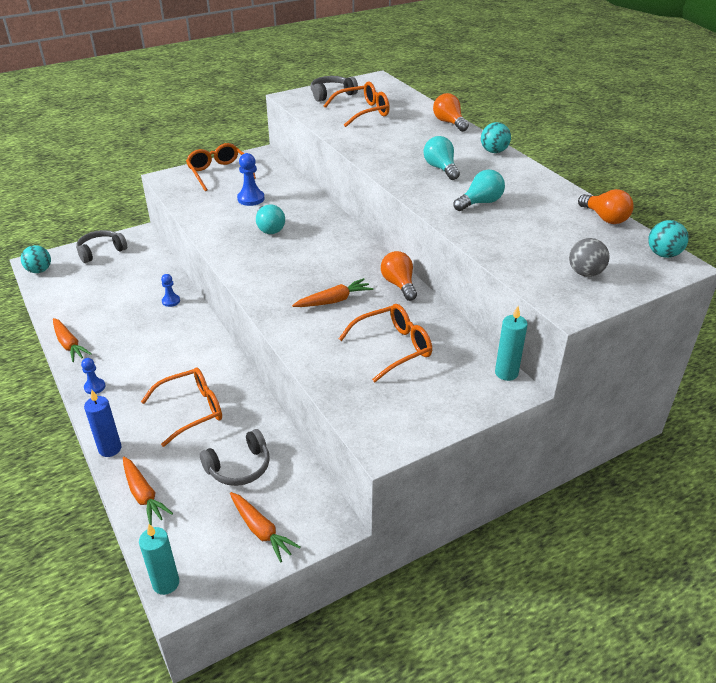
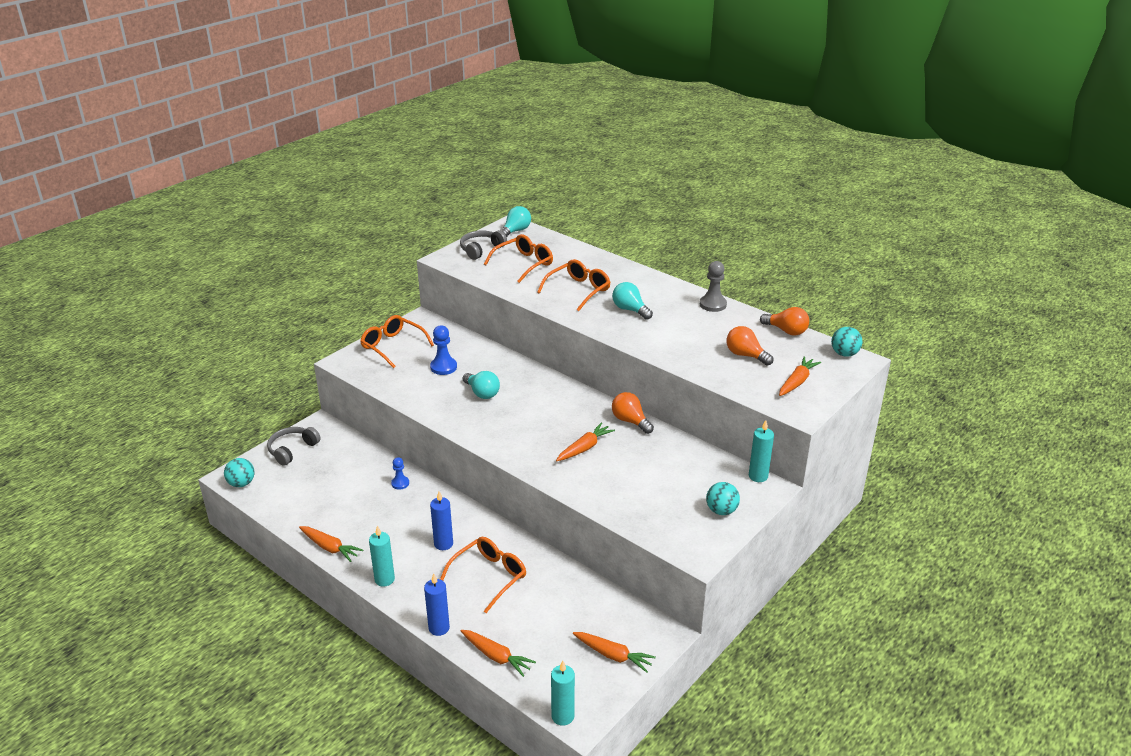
camera: 20 degrees left, 5 degrees down
(95, 387) = (384, 579): blue pawn -> turquoise candle
(171, 367) = (443, 544): none -> blue candle
(239, 467) = (562, 612): grey headphones -> none
(392, 348) = (658, 477): orange glasses -> orange glasses (578, 291)
(449, 123) = (608, 262): orange light bulb -> orange light bulb (745, 355)
(480, 203) = (682, 336): turquoise light bulb -> turquoise light bulb (515, 231)
(494, 151) = (664, 285): turquoise ball -> turquoise ball (721, 511)
(535, 178) = (713, 304): none -> grey pawn
(585, 273) = (797, 382): grey ball -> orange carrot

